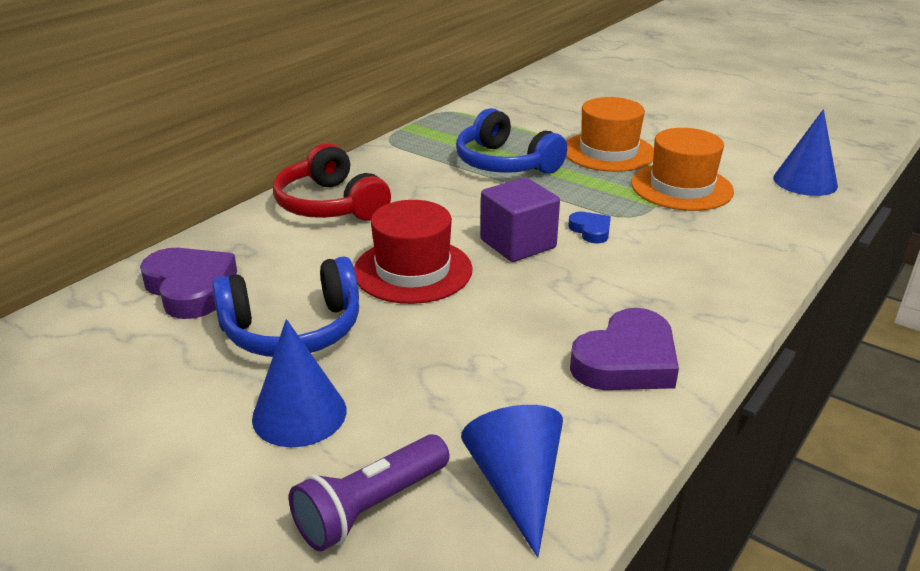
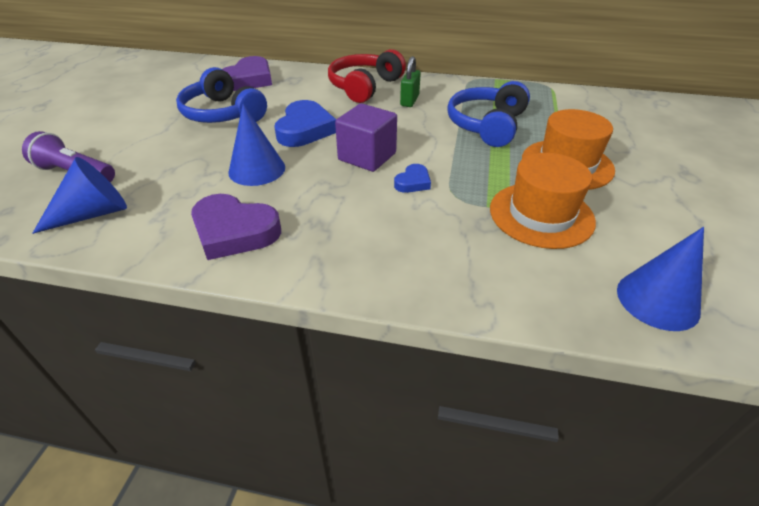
camera: 65 degrees right, 10 degrees up
(299, 414) = (148, 135): blue cone -> blue cone (257, 169)
(403, 187) = (409, 101): none -> green padlock
(413, 270) = (305, 129): red hat -> blue heart

